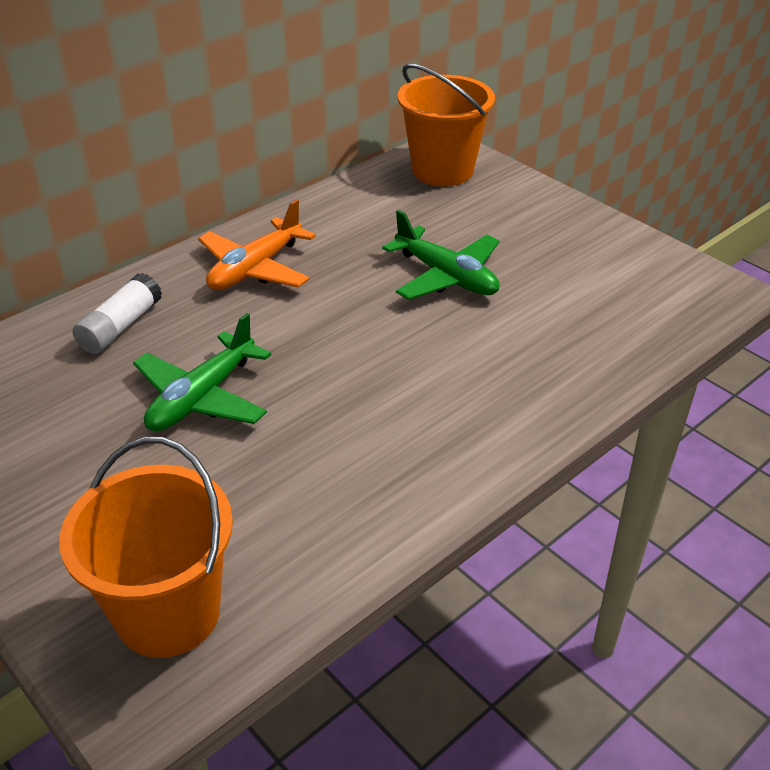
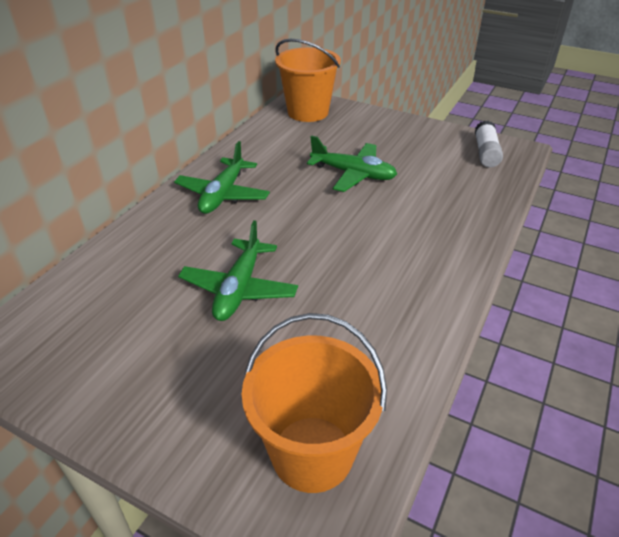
camera: 20 degrees left, 0 degrees up
(120, 327) = (147, 254): white glue stick -> white glue stick (485, 153)
(255, 269) = (223, 194): orange plane -> green plane

